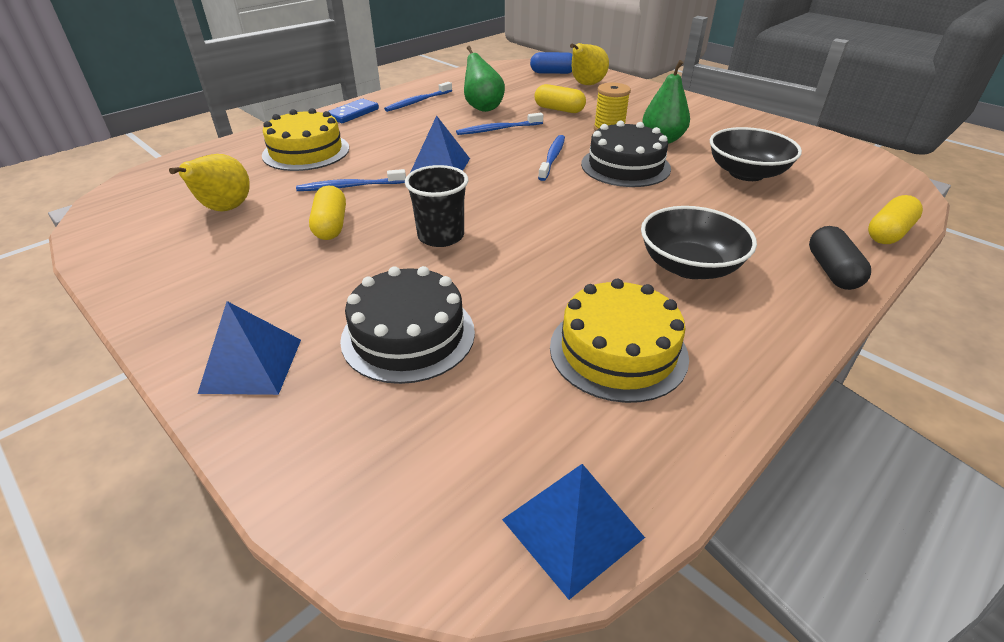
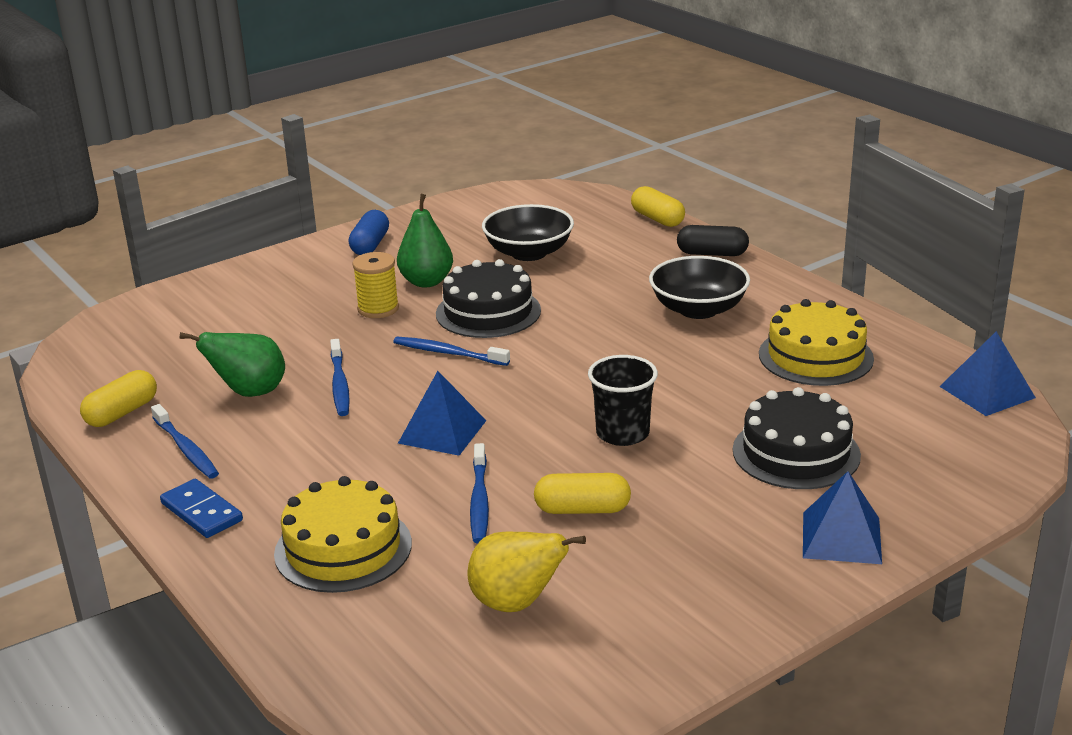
camera: 80 degrees left, 10 degrees down
(553, 73) = (135, 326): blue capsule -> blue capsule (370, 245)
(559, 109) = (292, 335): yellow capsule -> yellow capsule (122, 413)
(586, 85) = (208, 306): yellow pear -> none

